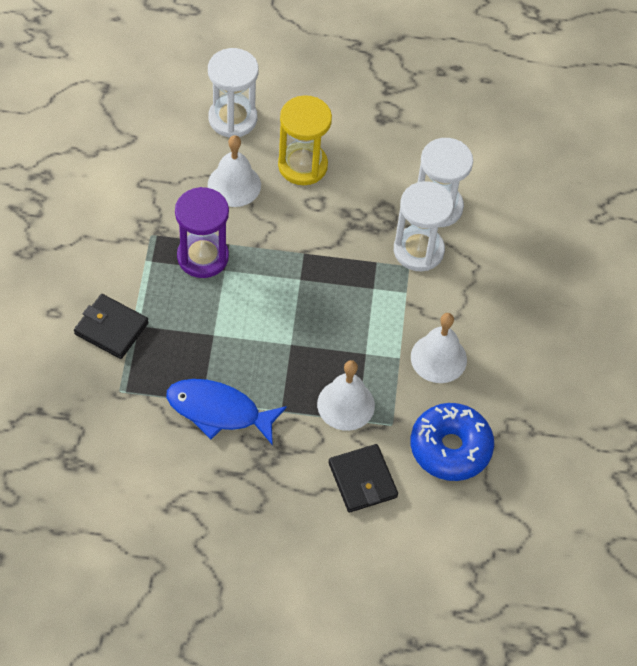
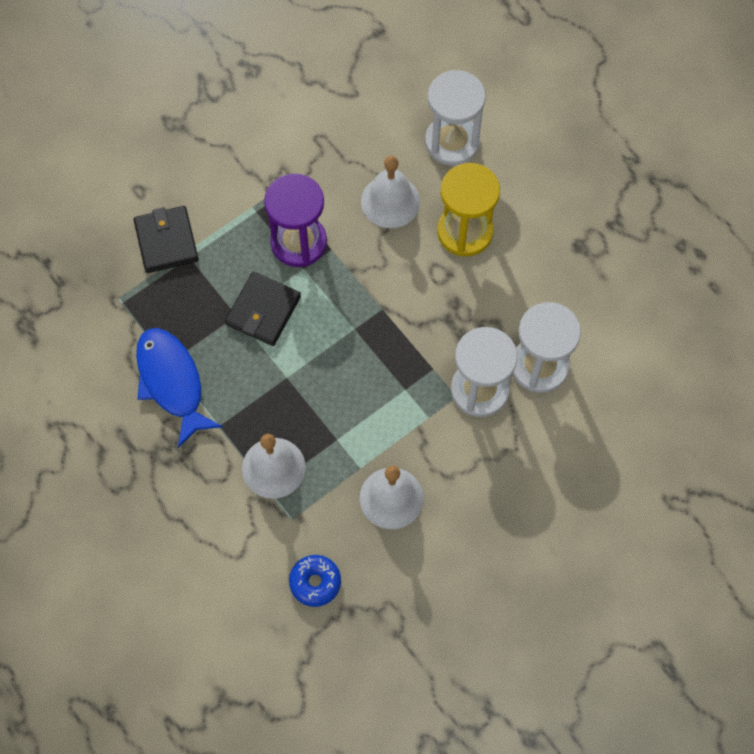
camera: 50 degrees right, 10 degrees up
(362, 480) = (217, 542): black wallet -> black wallet (263, 311)
(450, 448) = (315, 582): blue donut -> blue donut, size x0.56

